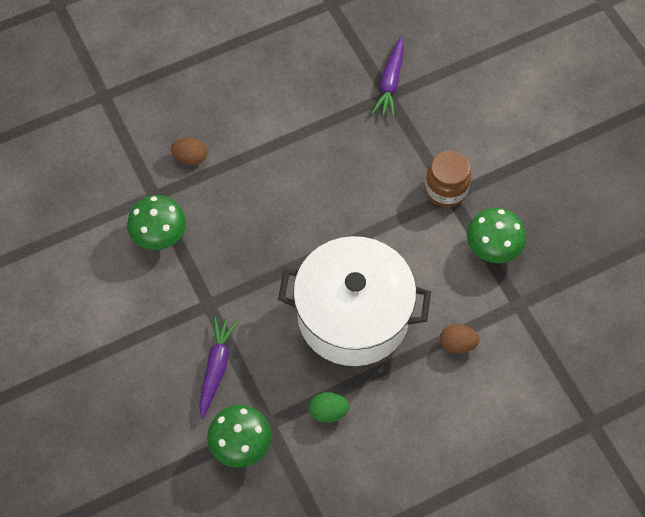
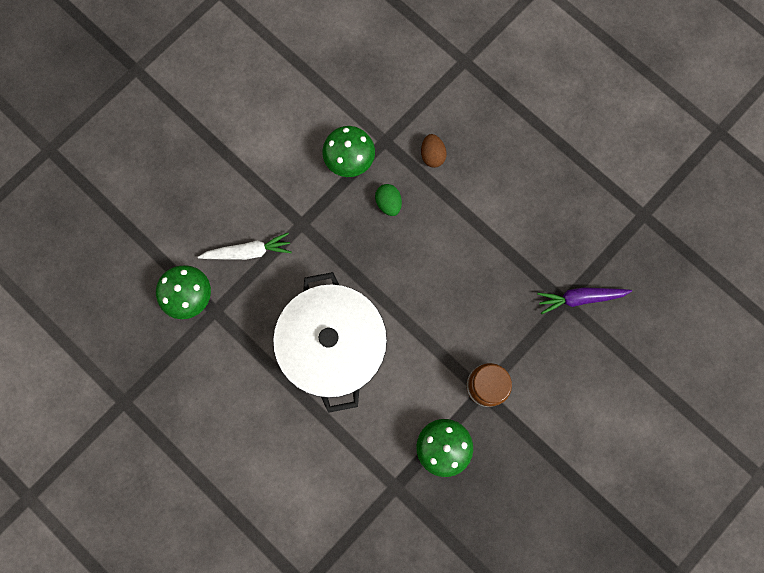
camera: 70 degrees right, 15 degrees up
(216, 368) = (248, 252): purple carrot -> white carrot
(328, 412) = (240, 356): green egg -> green egg (388, 203)
(457, 344) = (338, 444): brown egg -> none

